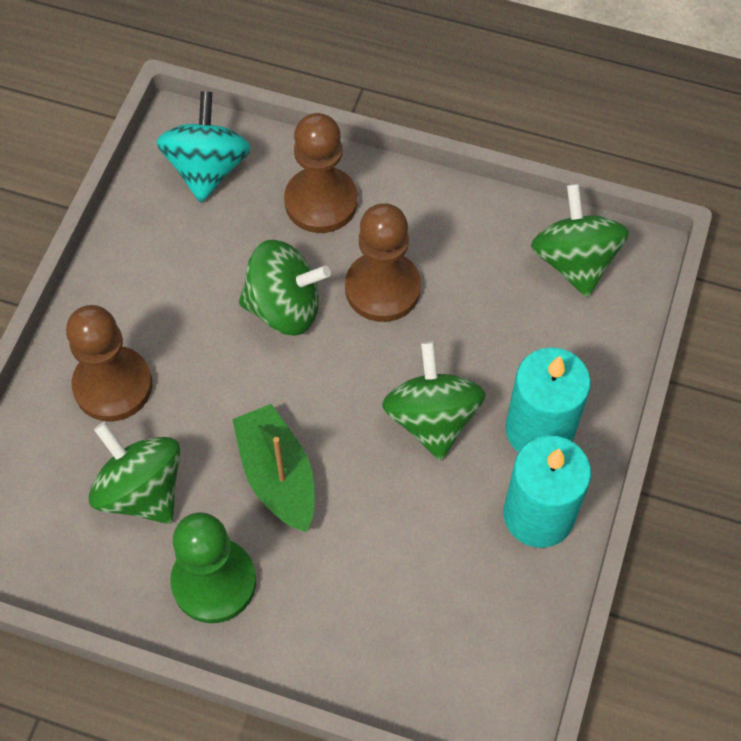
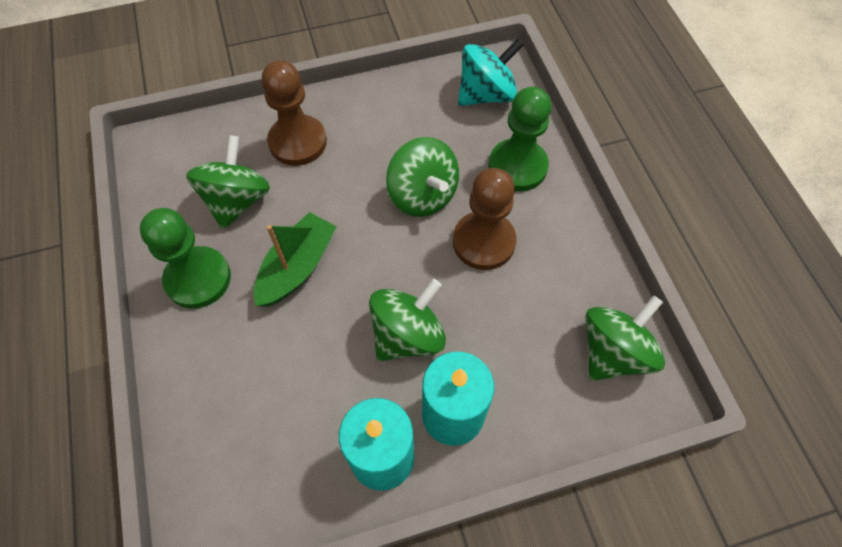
camera: 55 degrees right, 0 degrees up
(321, 202) = (517, 167): brown pawn -> green pawn

